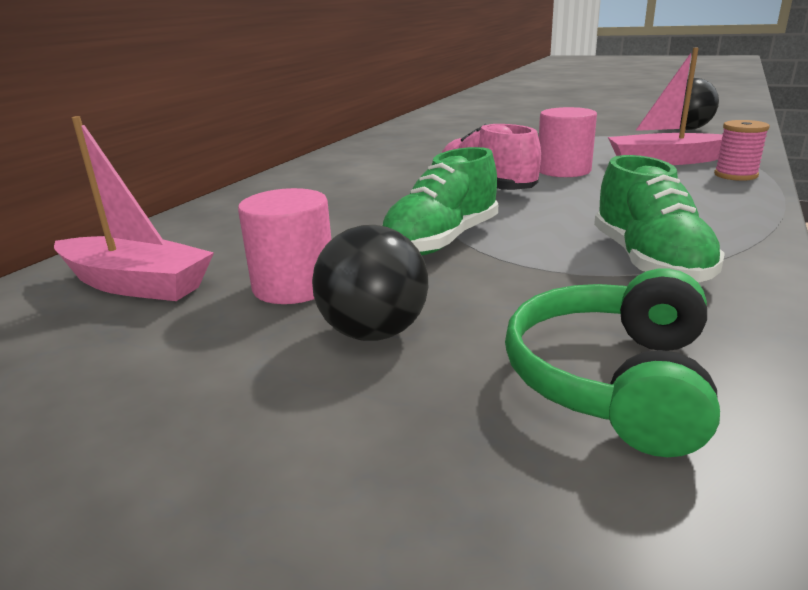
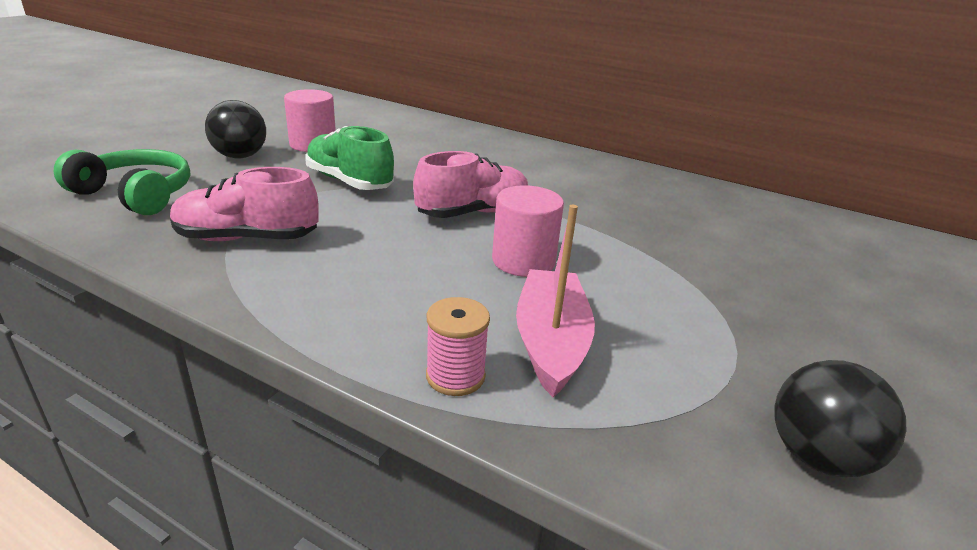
camera: 90 degrees right, 5 degrees up
(136, 284) = (347, 118): pink boat -> none
(649, 262) = (247, 238): green shoe -> pink shoe

